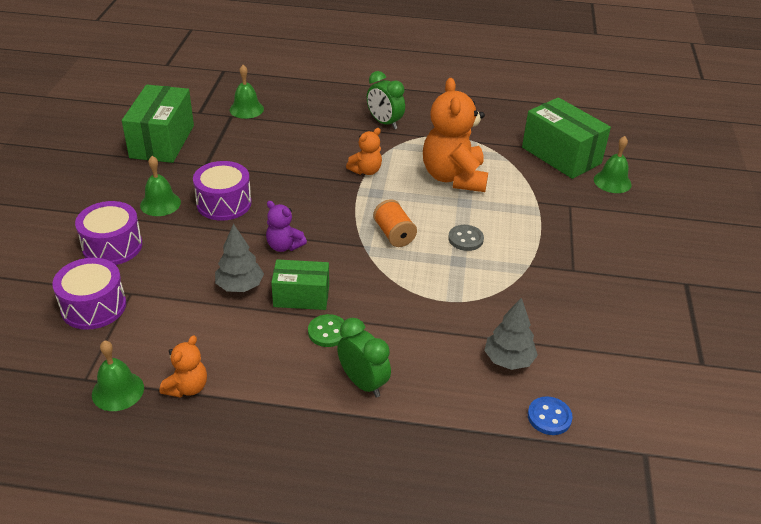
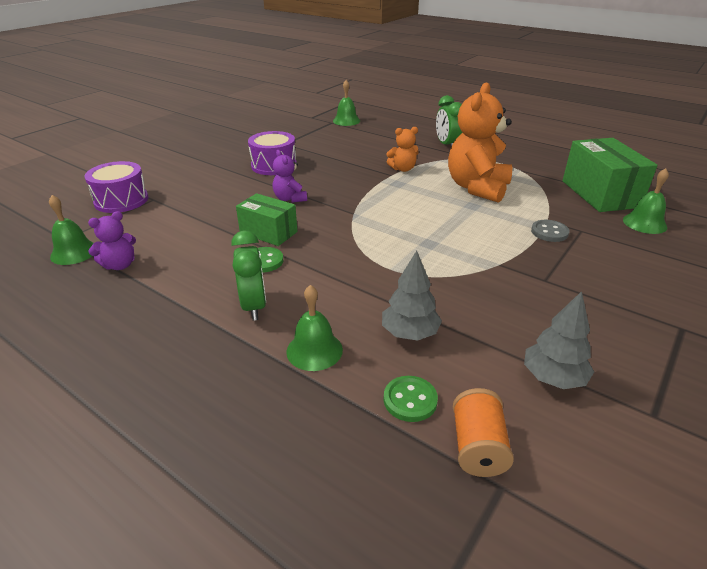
camera: 30 degrees right, 5 degrees down
(112, 246) = (173, 172): purple drum -> none
(160, 203) = (231, 157): green bell -> green bell (314, 350)
(162, 141) = (270, 127): green box -> none
(187, 387) = (120, 265): orange teddy bear -> purple teddy bear
(240, 286) = (230, 214): grey tree -> grey tree (553, 378)
(394, 234) = (387, 212): orange spool -> orange spool (477, 447)
(465, 239) = (450, 230): grey button -> grey button (549, 232)
(549, 417) = (410, 400): blue button -> green button

